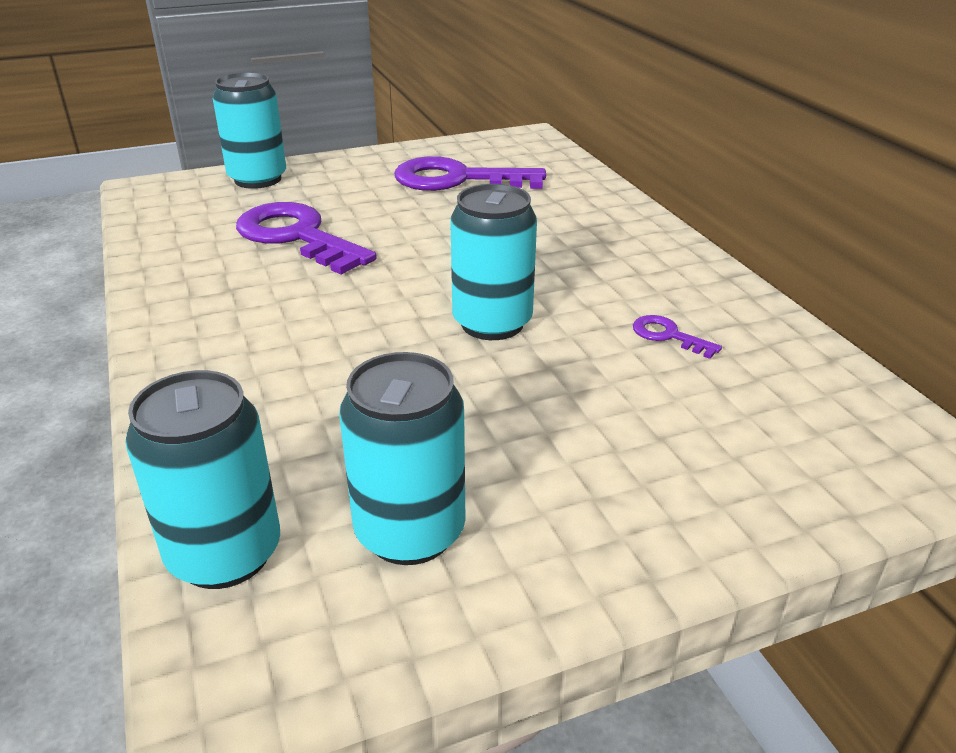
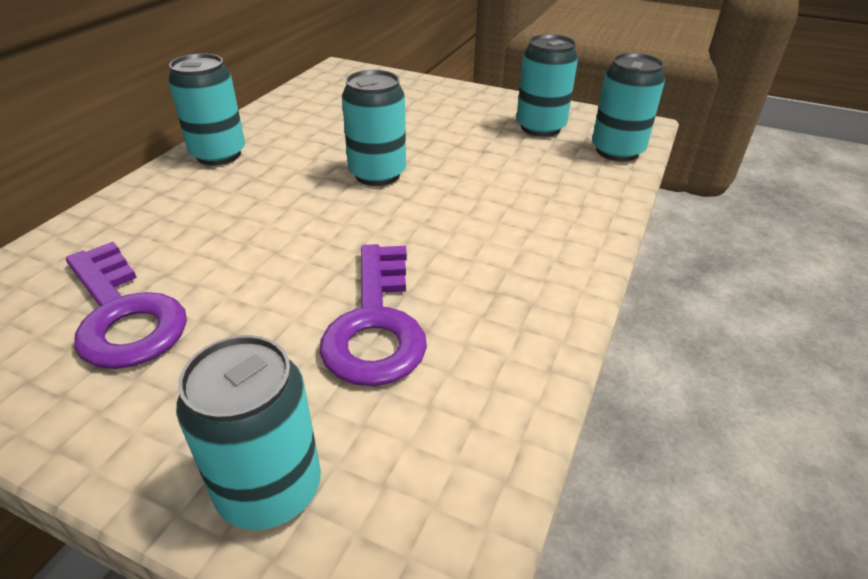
camera: 135 degrees left, 5 degrees up
(668, 261) = (218, 155): none -> turquoise can
(668, 336) = (318, 129): purple key -> none

